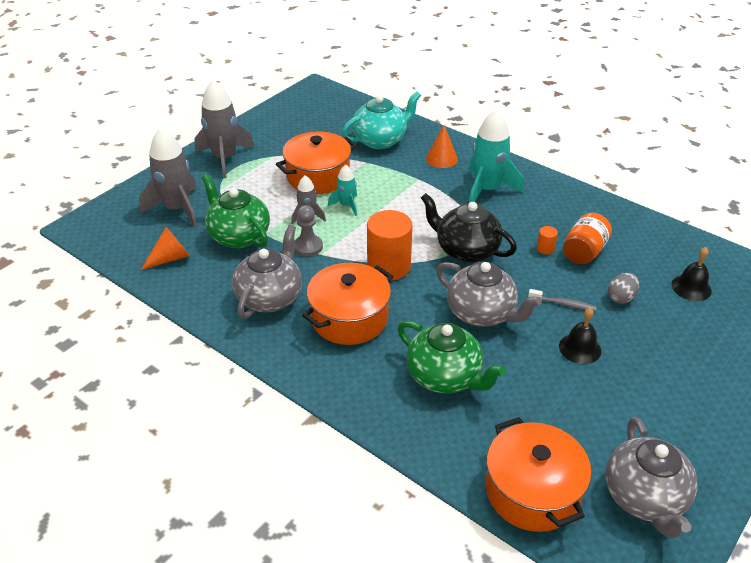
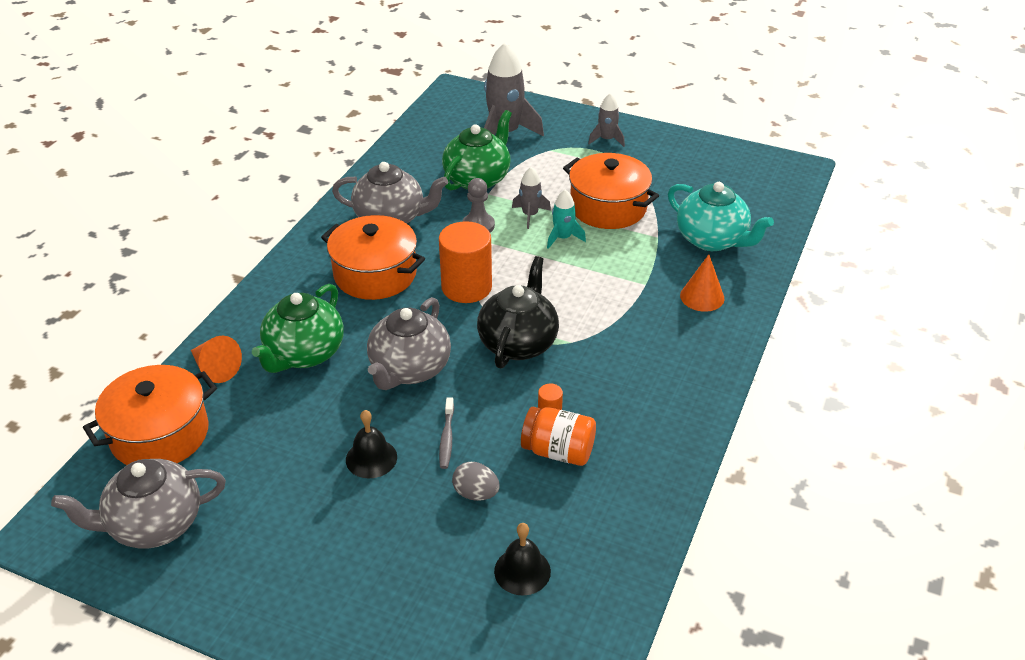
camera: 75 degrees right, 0 degrees up
(170, 258) = (428, 149): orange cone -> orange cone (215, 368)
(225, 158) = (607, 139): grey rocket -> grey rocket, size x0.53
(487, 190) = (653, 346): turquoise rocket -> none

